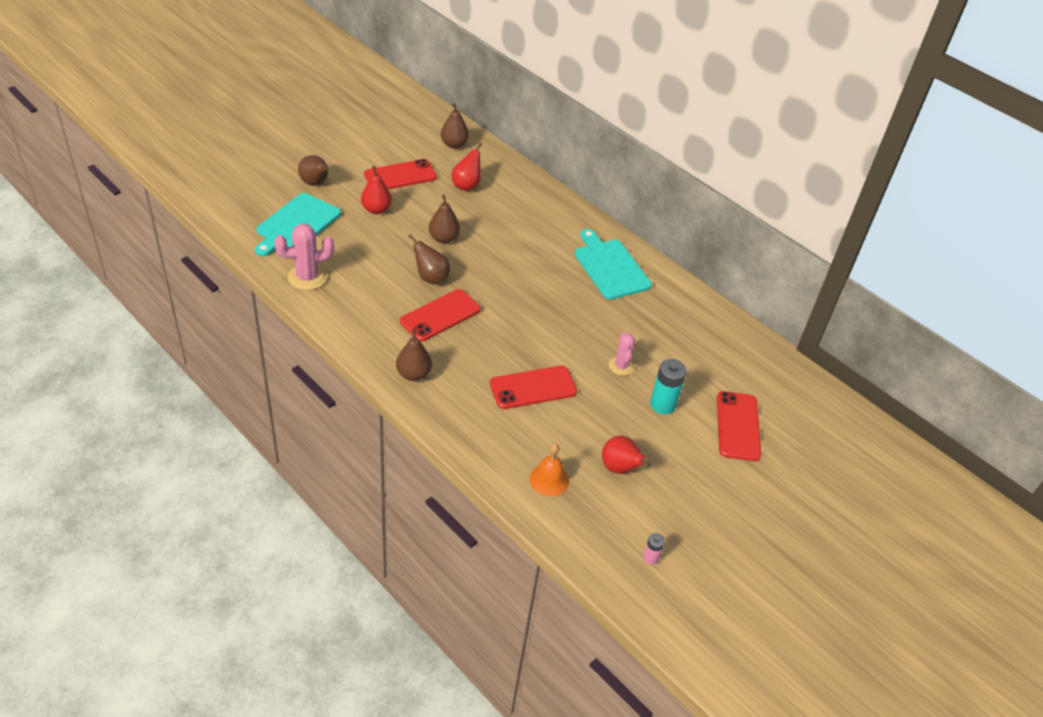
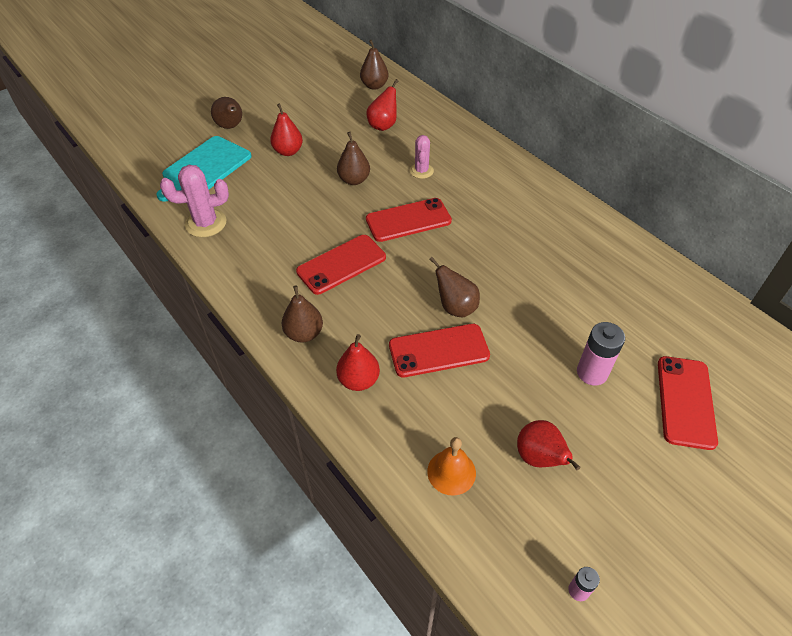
camera: 10 degrees right, 5 degrees up
(400, 176) = (317, 117): red phone -> red phone (408, 220)
(431, 278) = (336, 222): brown pear -> brown pear (455, 307)
(466, 411) = (358, 380): none -> red pear
(610, 267) = (532, 208): turquoise cutting board -> none
(621, 366) = (542, 324): pink cactus -> pink cactus (421, 171)
(662, 404) = (592, 372): turquoise battery -> pink battery

